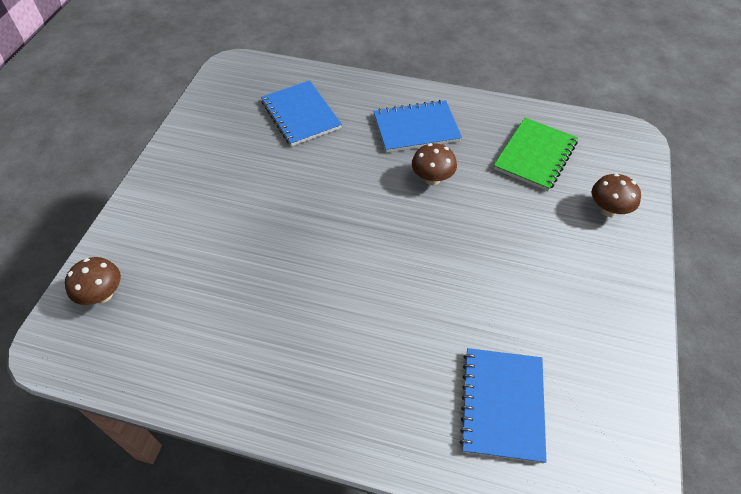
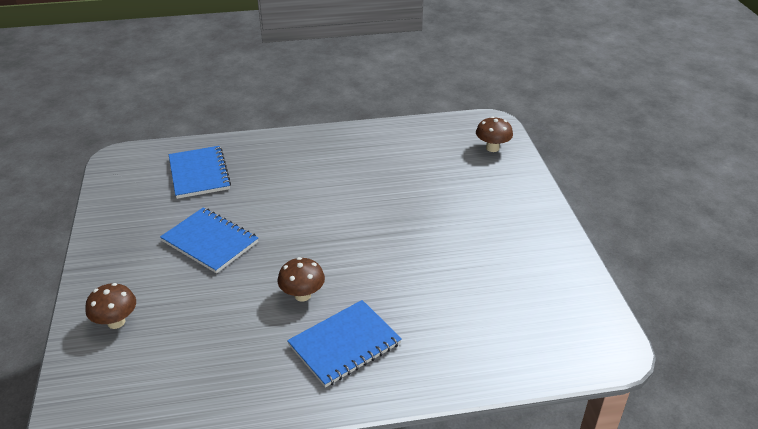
camera: 155 degrees right, 15 degrees down
(301, 115) = (479, 316): blue notebook -> blue notebook (210, 242)
(535, 155) = (199, 357): green notebook -> none

